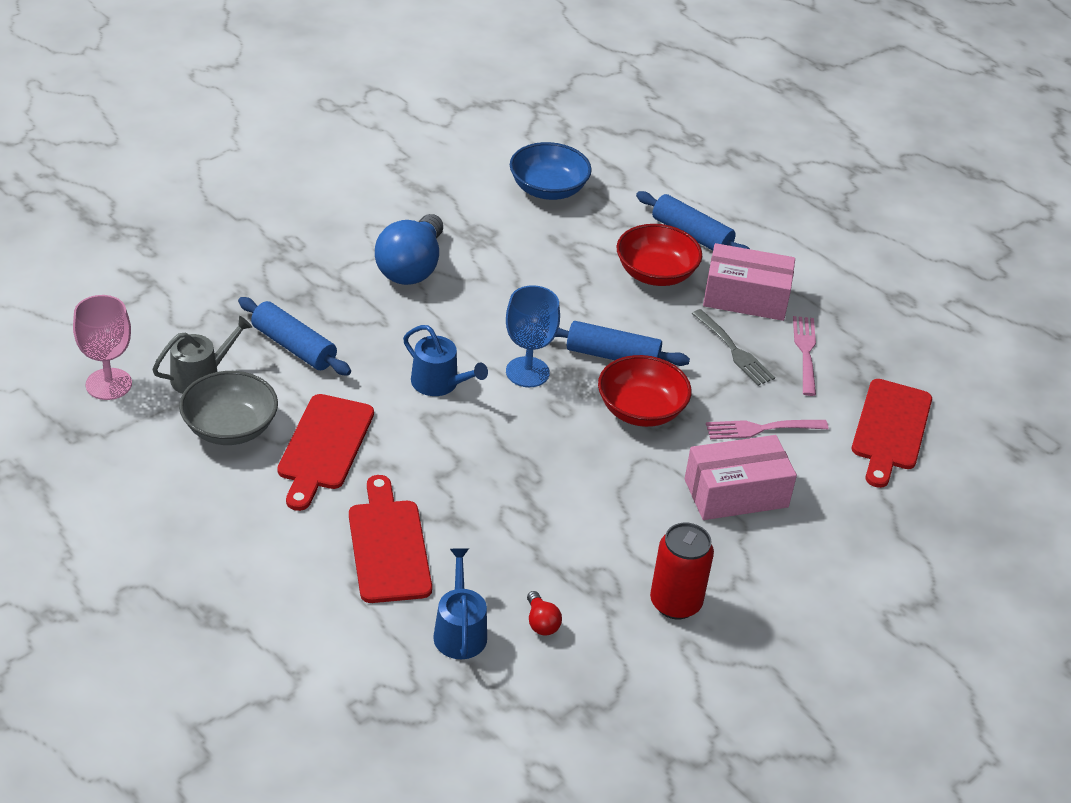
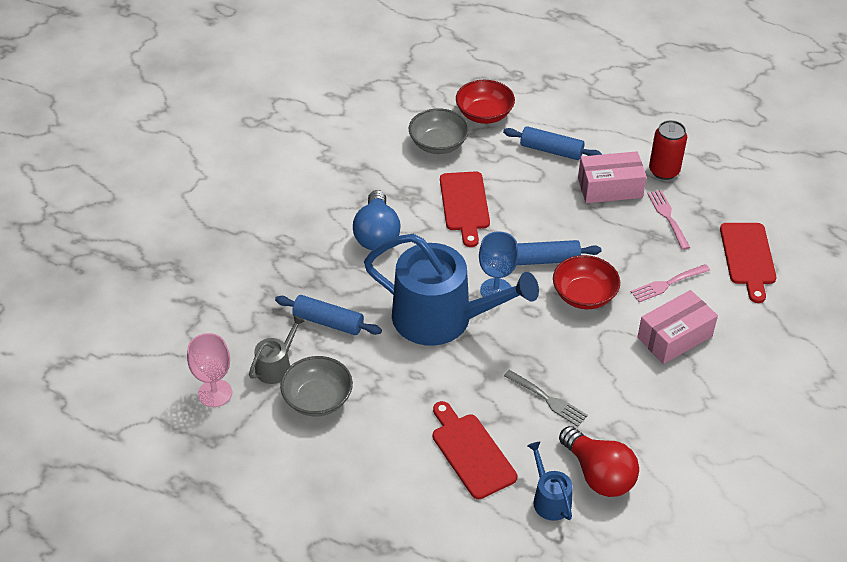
camera: 15 degrees left, 5 degrees up
(324, 447) = (389, 392): red cutting board -> red cutting board (464, 204)
(439, 383) = (442, 318): blue watering can -> blue watering can, size x2.29
(541, 623) = (598, 474): red light bulb -> red light bulb, size x2.34
(548, 189) = (438, 144): blue bowl -> grey bowl
(655, 273) = (542, 188): red bowl -> red bowl (484, 114)
(675, 603) = (676, 430): red can -> red can (664, 171)
(733, 350) = (621, 230): grey fork -> grey fork (547, 399)

